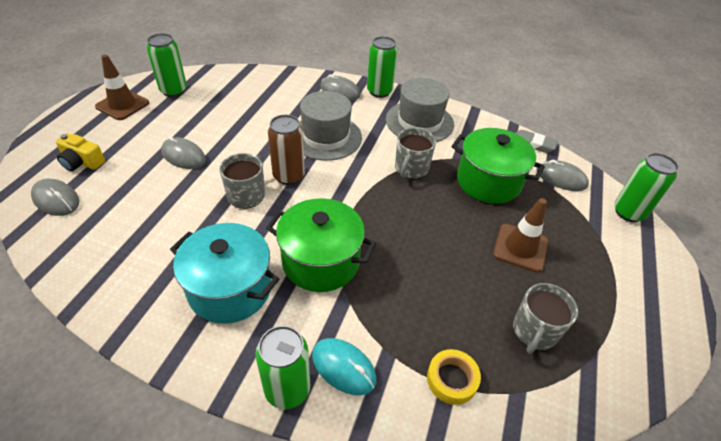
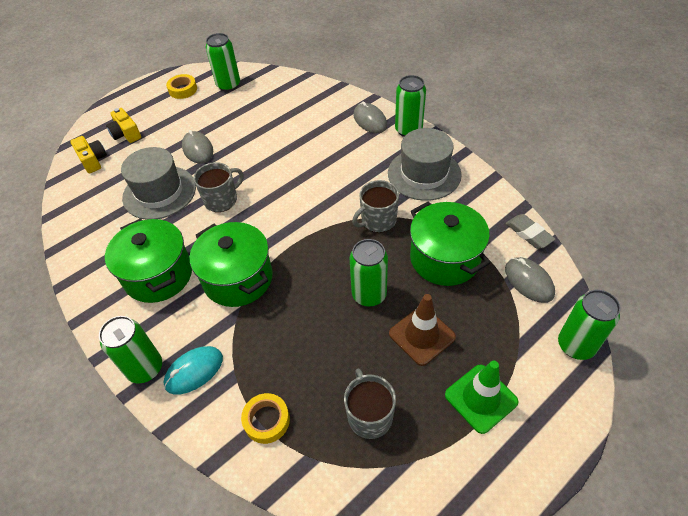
camera: 35 degrees right, 5 degrees up
(56, 199) = (93, 160): grey mouse -> yellow camera
(122, 105) = (183, 90): brown traffic cone -> yellow tape
(230, 289) = (158, 275): turquoise pot -> green pot
(288, 176) = (265, 193): brown can -> none
(326, 137) = (323, 165): grey hat -> grey hat (159, 192)
(343, 367) = (194, 371): turquoise mouse -> turquoise mouse turned 75 degrees clockwise
(452, 231) = (369, 295): none -> green can
(534, 331) = (369, 415): grey mug -> grey mug turned 105 degrees clockwise
(601, 278) = (481, 398): none -> green traffic cone

